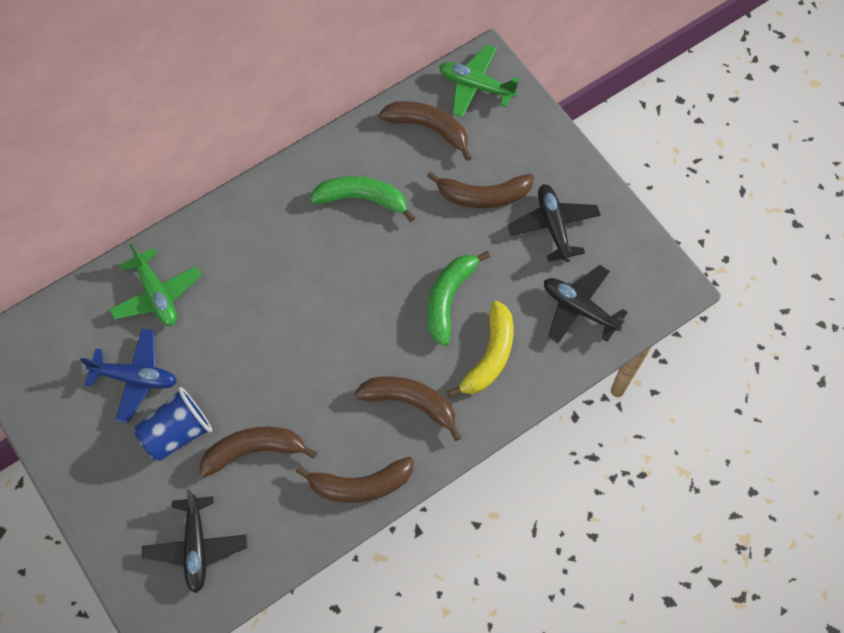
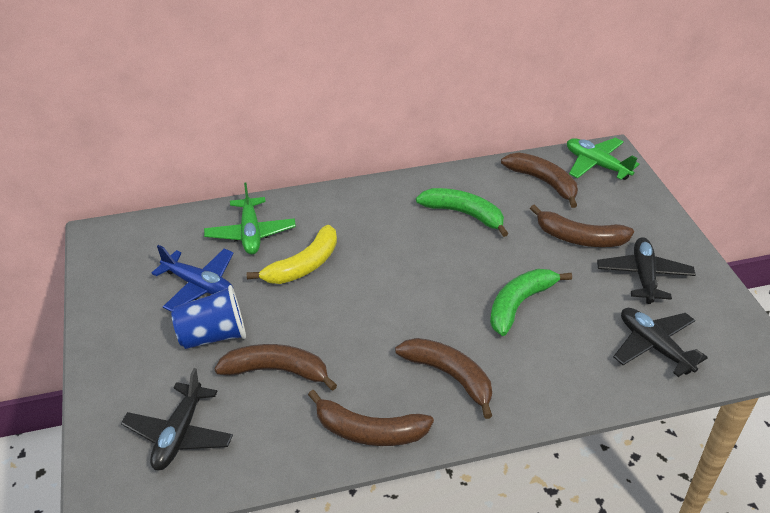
camera: 20 degrees right, 25 degrees down
(489, 356) = (546, 360): yellow banana -> yellow banana (303, 265)

